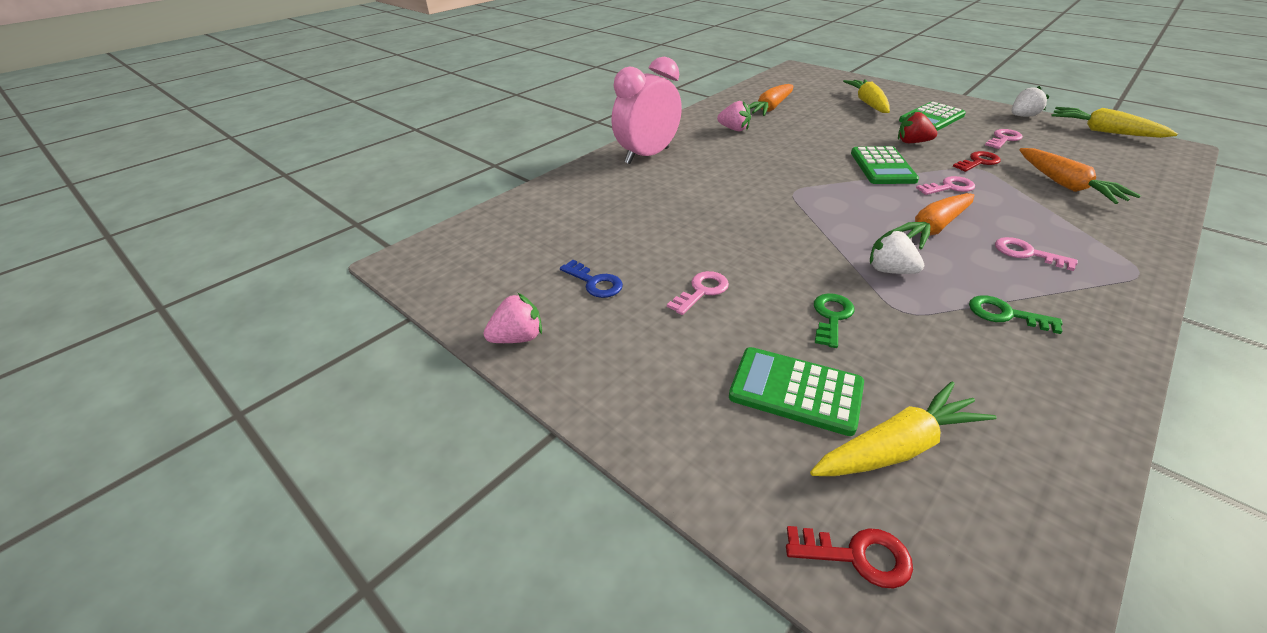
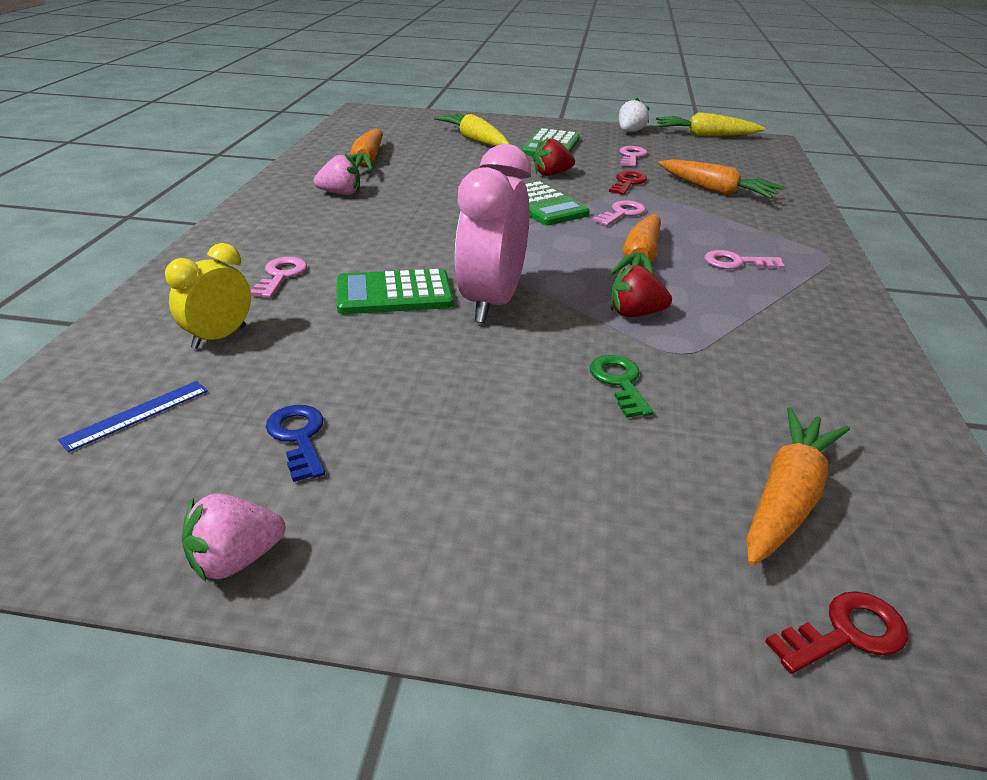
camera: 35 degrees left, 5 degrees down
(518, 338) = (235, 560): pink strawberry -> pink strawberry turned 150 degrees counterclockwise
(524, 242) = (136, 414): none -> blue ruler
(594, 209) = (219, 337): none -> yellow clock
(595, 282) = (298, 437): blue key -> blue key turned 120 degrees counterclockwise
(647, 156) = (245, 248): pink clock -> pink clock (491, 302)
(702, 291) = (454, 401): pink key -> pink key (281, 276)
(795, 391) = (649, 479): green calculator -> green calculator (394, 294)
(889, 270) = (635, 314): white strawberry -> red strawberry
(897, 447) = (787, 497): yellow carrot -> orange carrot
(1005, 314) = (766, 327): green key -> none

